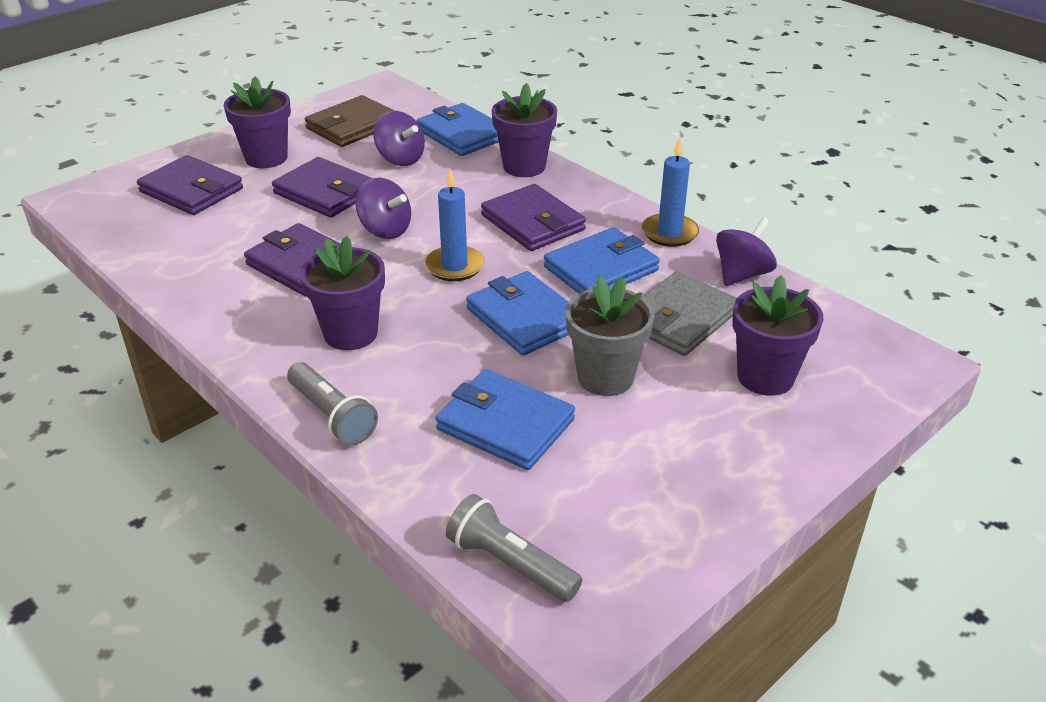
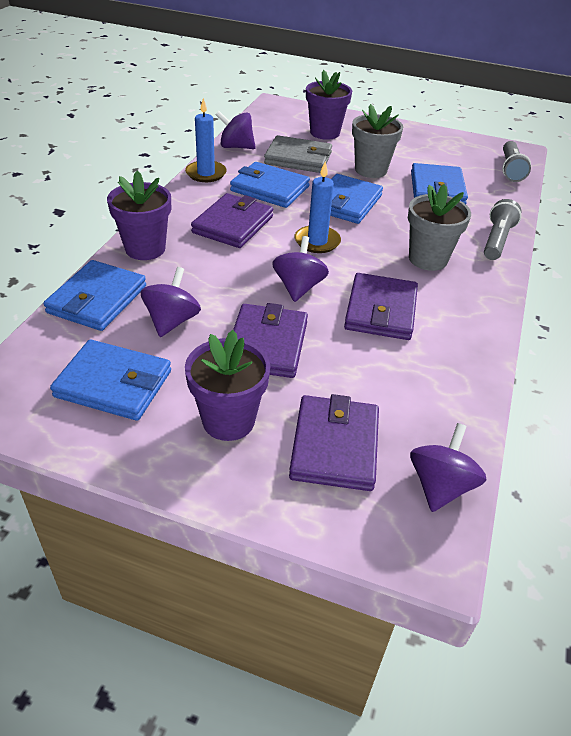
camera: 120 degrees left, 5 degrees up
(104, 219) = (440, 486): none -> purple spinning top
(350, 333) = (428, 259): purple flower pot -> grey flower pot
(352, 126) = (114, 384): brown wallet -> blue wallet

